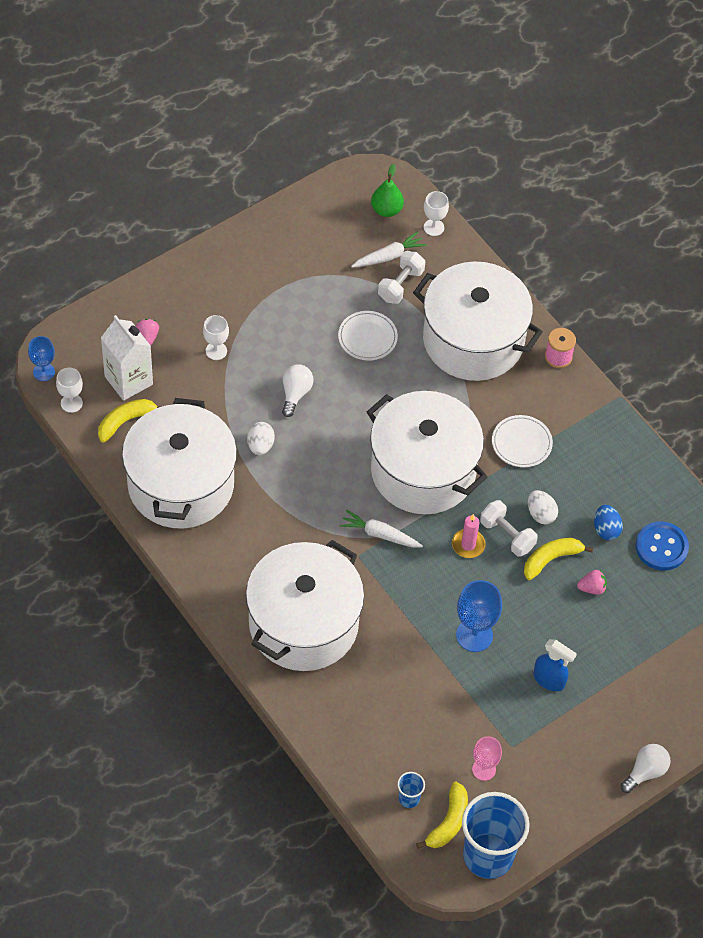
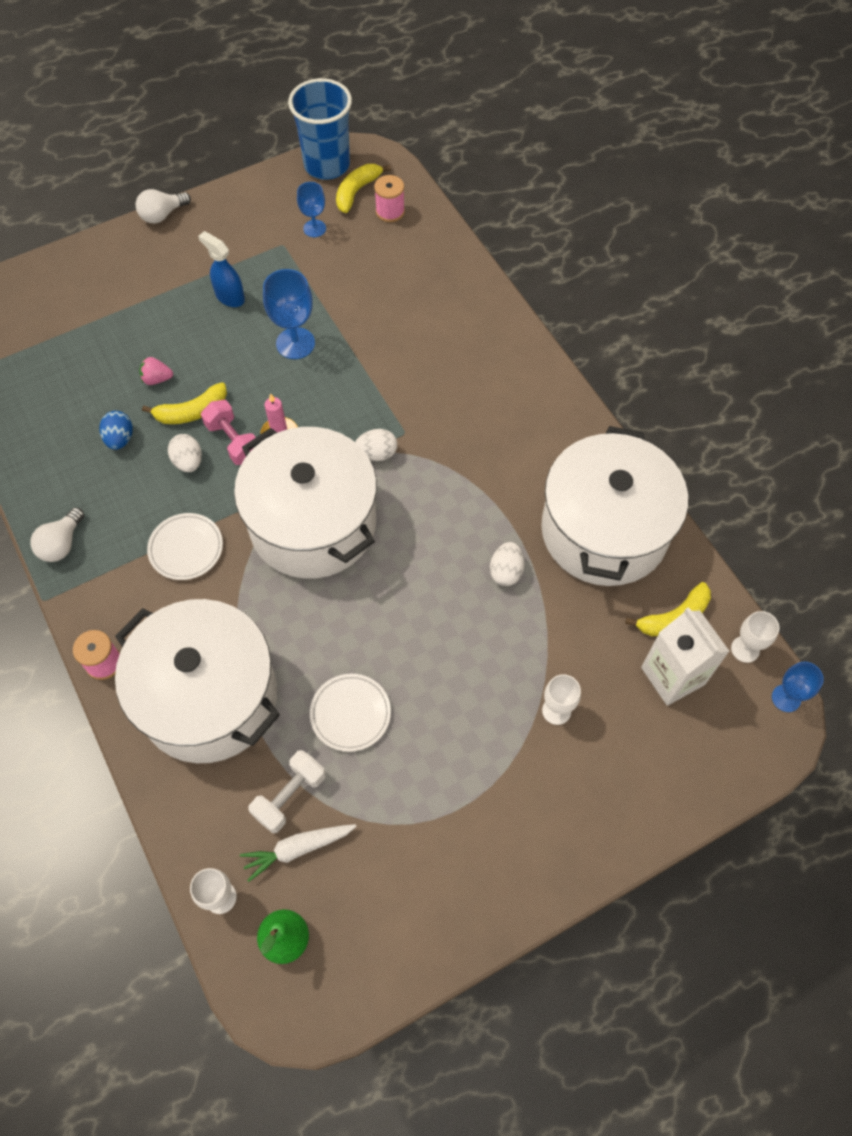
camera: 170 degrees left, 5 degrees up
(147, 337) = (649, 740): pink strawberry -> none
(295, 394) = (456, 638): white light bulb -> white light bulb (62, 544)
(303, 623) = (473, 368): white pot -> none
(380, 534) = (377, 453): white carrot -> white egg
(409, 798) = (390, 211): blue cup -> pink spool
(484, 769) = (314, 228): pink goblet -> blue goblet
(507, 535) = (233, 441): white dumbbell -> pink dumbbell
(661, 547) = (65, 415): blue button -> none

